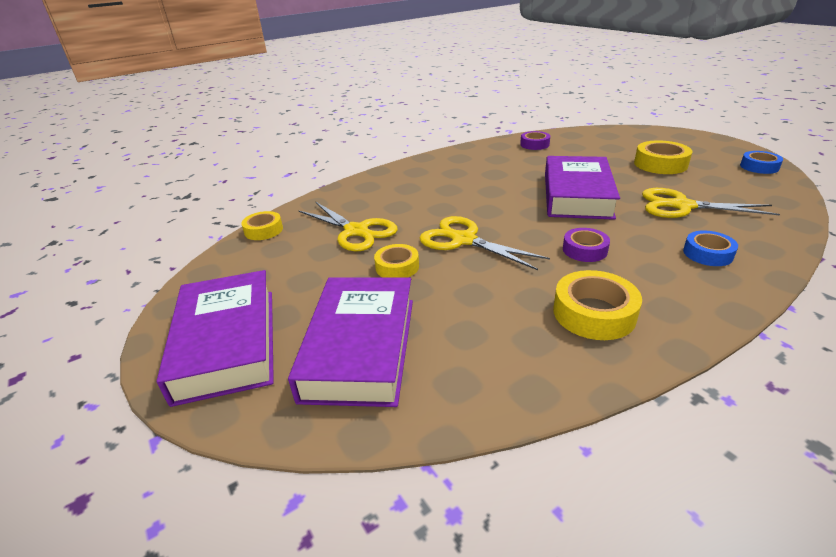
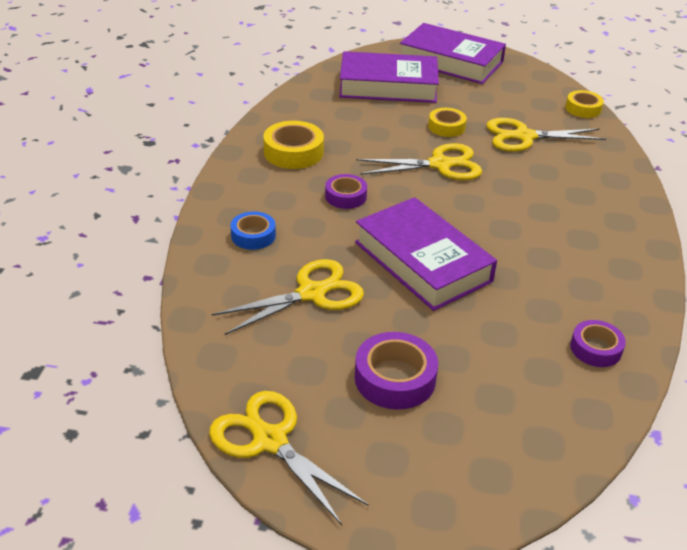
camera: 130 degrees right, 5 degrees up
(360, 347) = (388, 86): purple book -> purple book turned 45 degrees counterclockwise
(660, 164) = (395, 378): yellow tape -> purple tape
(759, 167) = (269, 441): blue tape -> yellow scissors

